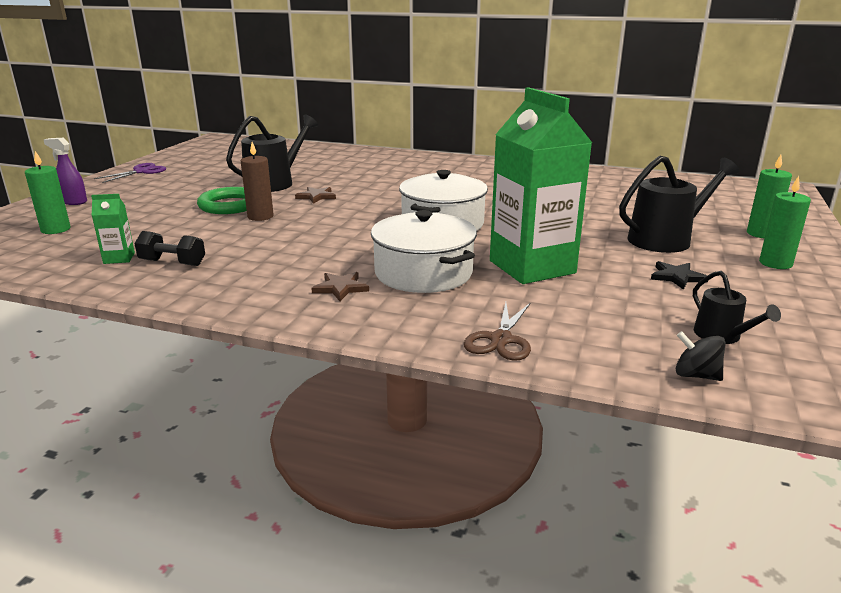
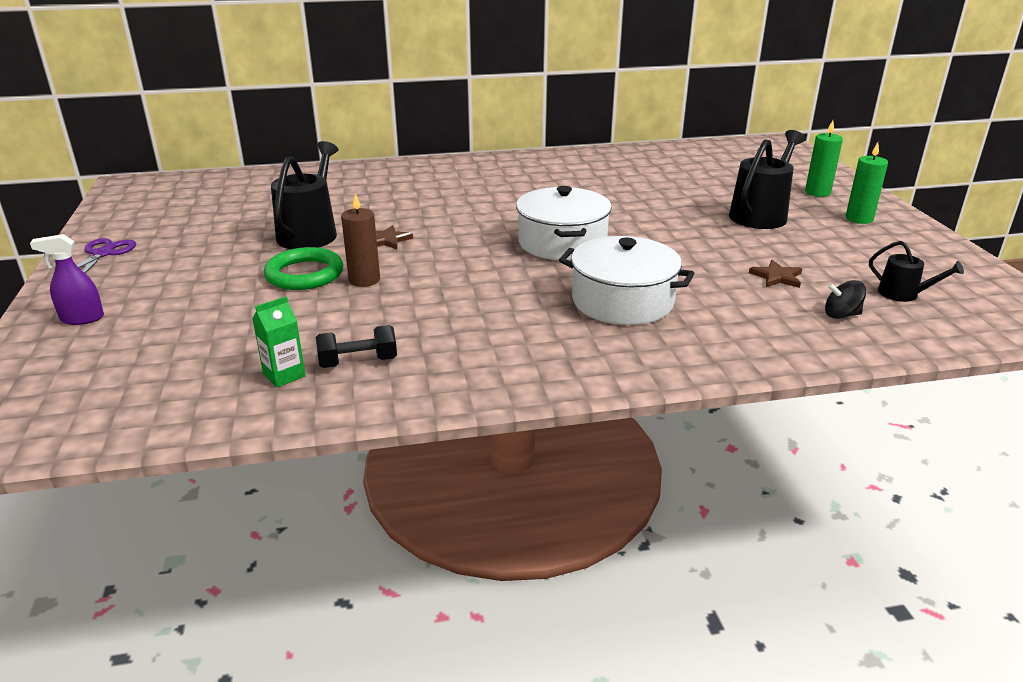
camera: 30 degrees left, 5 degrees up
(56, 229) = (129, 362): green candle -> none
(341, 288) = (574, 339): brown star -> brown star (777, 277)
(501, 340) = (771, 347): brown scissors -> none
(532, 267) = (700, 269): green carton -> none
(677, 277) = (813, 250): black star -> none
(696, 375) = (928, 332): black spinning top -> black spinning top (841, 315)

